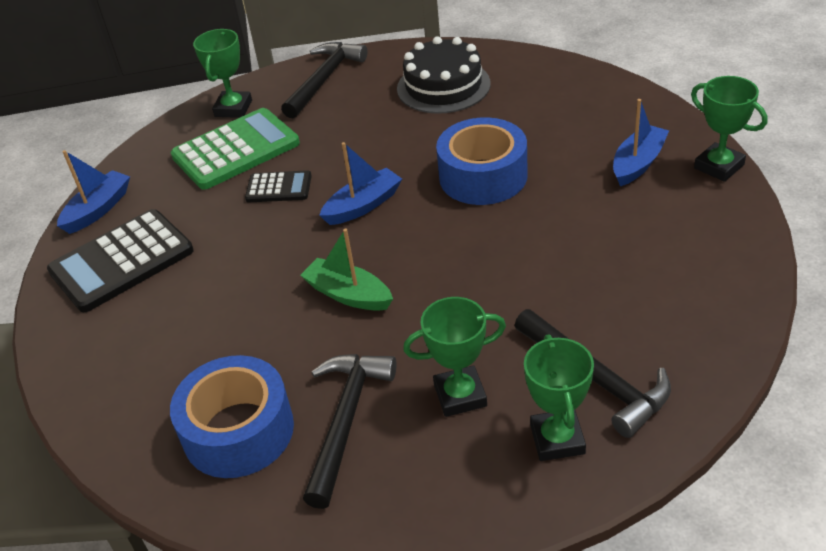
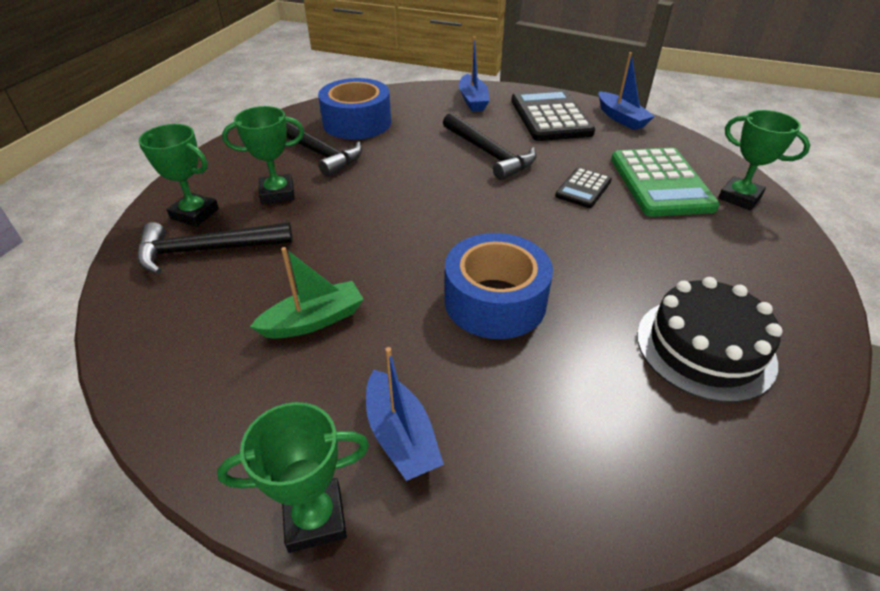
camera: 115 degrees right, 0 degrees up
(324, 79) = (773, 264): black hammer -> black hammer (489, 154)
(348, 294) = (420, 182): green boat -> green boat (313, 320)
(363, 205) = (518, 219): blue boat -> blue boat (473, 100)
(460, 395) = (277, 193): green trophy -> green trophy turned 60 degrees clockwise

